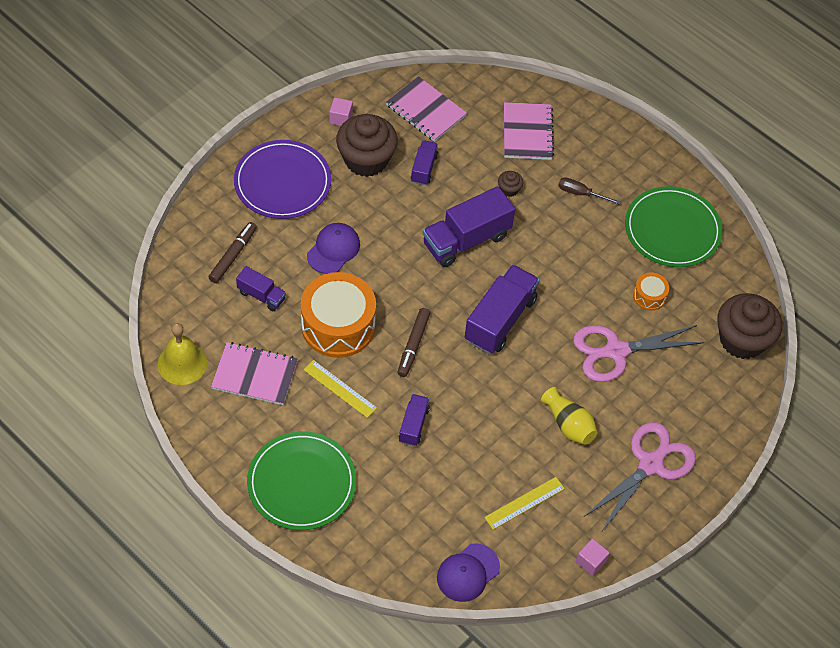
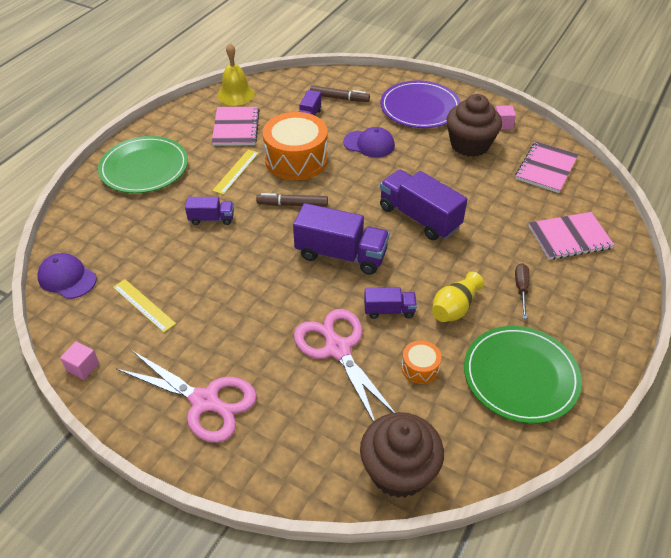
camera: 80 degrees right, 10 degrees down
(424, 168) = (482, 178): purple truck -> purple truck (389, 310)
(509, 189) = (493, 236): brown cupcake -> none
(568, 425) = (237, 324): yellow vase -> yellow vase (454, 308)

